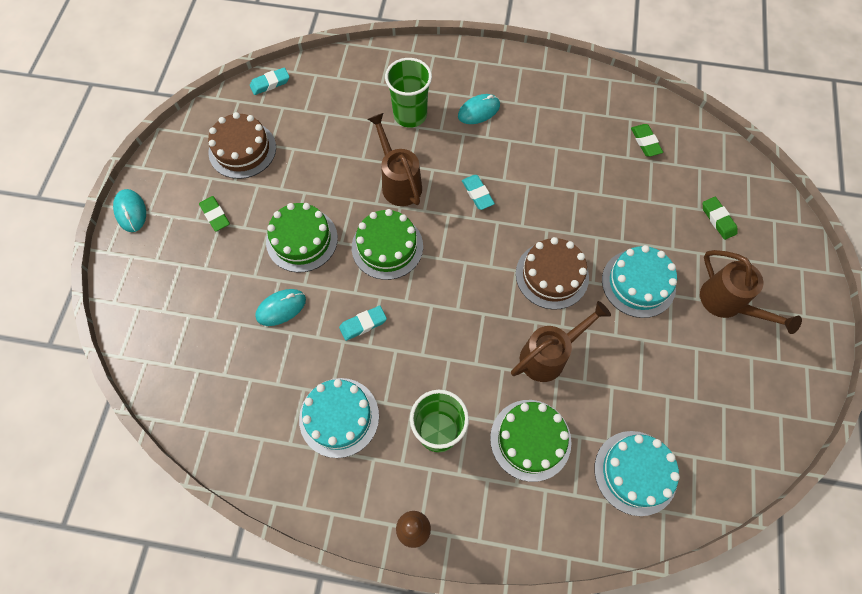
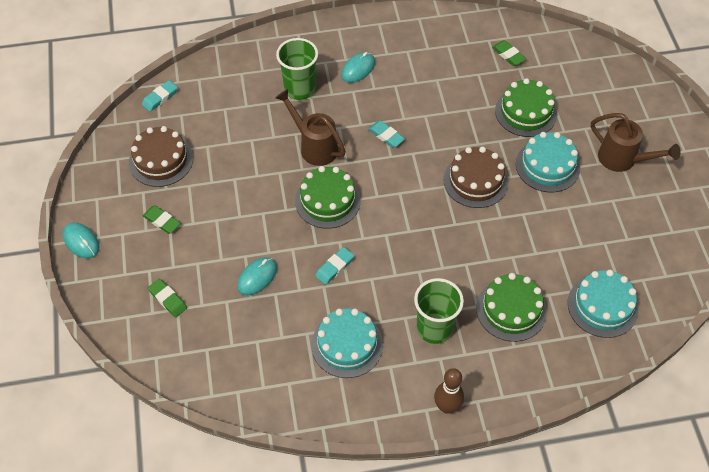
camera: 20 degrees left, 10 degrees down
(302, 239) = (250, 217): green cake -> green cake (526, 112)
(548, 355) = (498, 242): brown watering can -> none
(718, 219) = (590, 98): green eraser -> green eraser (168, 299)

